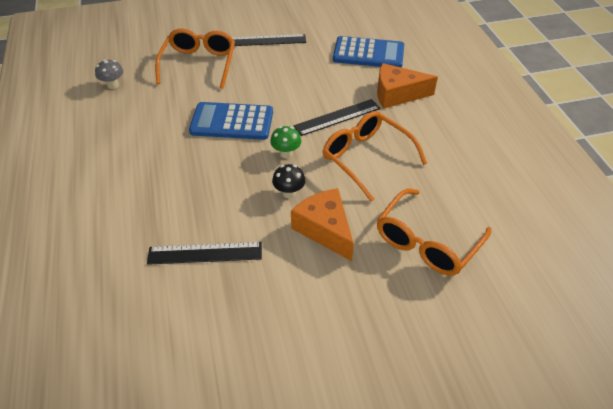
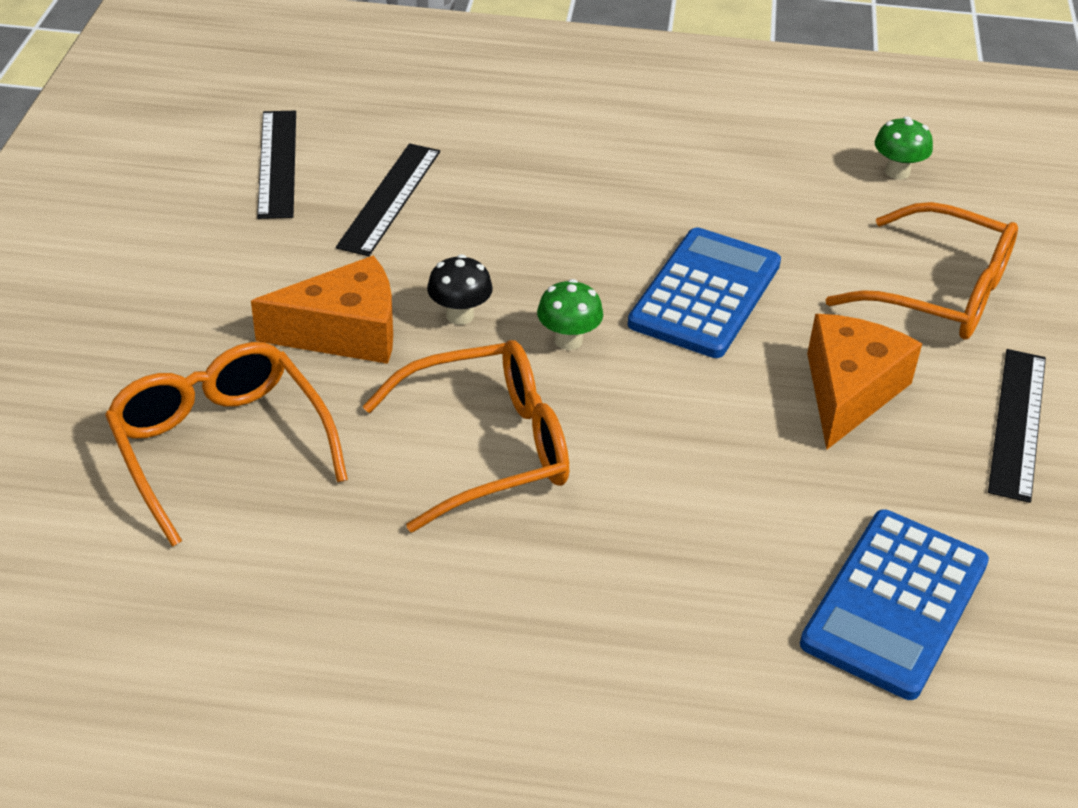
camera: 110 degrees right, 5 degrees down
(113, 85) = (897, 172): grey mushroom -> green mushroom
(337, 117) = (645, 449): black ruler -> black ruler (277, 163)
(397, 94) = (684, 589): orange cheese -> orange cheese (850, 391)

